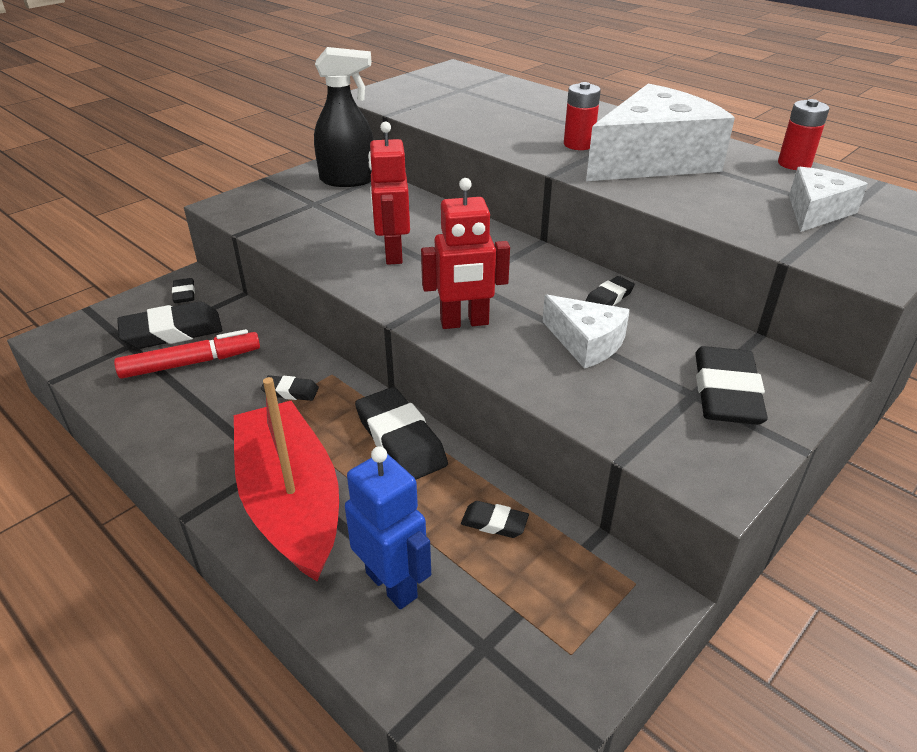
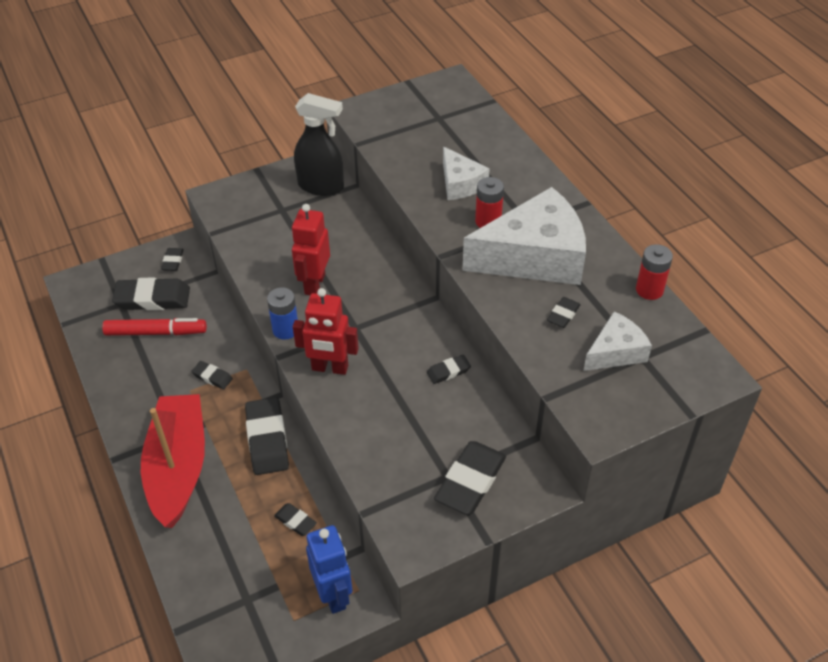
camera: 20 degrees right, 10 degrees up
(383, 299) = (285, 330): none -> blue battery
(392, 584) = (213, 543): blue robot -> blue robot (333, 595)
(586, 342) = (403, 410): white cheese -> white cheese (460, 184)
(729, 194) = (563, 315): none -> black eraser

